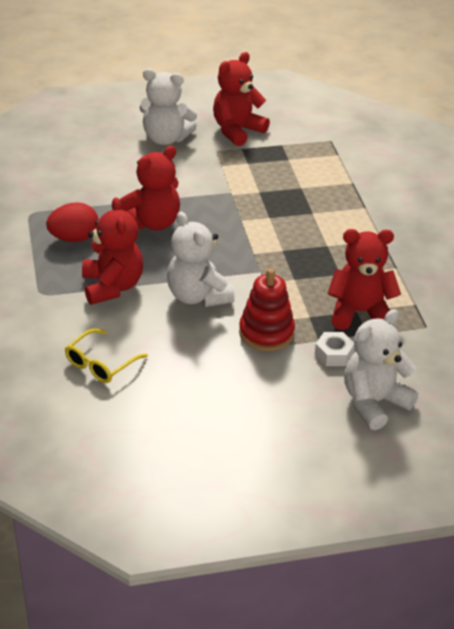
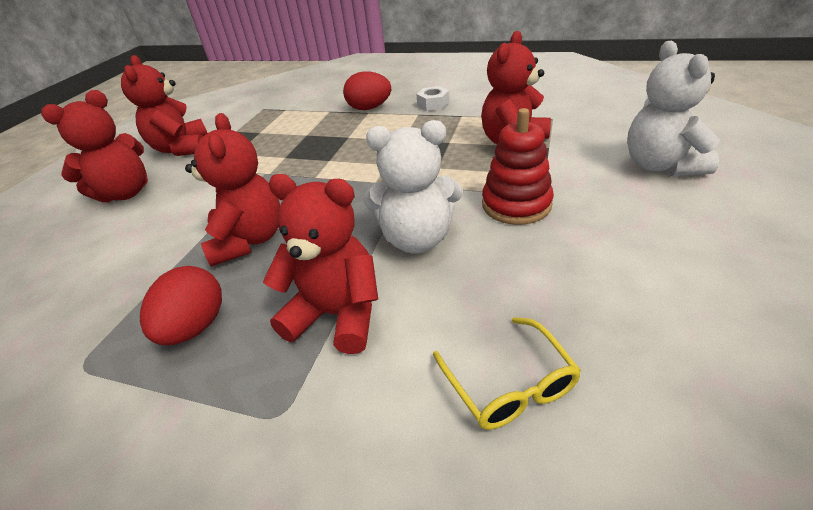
camera: 55 degrees left, 0 degrees up
(166, 138) = (125, 193): white teddy bear -> red teddy bear
(333, 354) = (573, 171): white nut -> white nut (433, 104)
(374, 205) = (369, 108): none -> red egg

